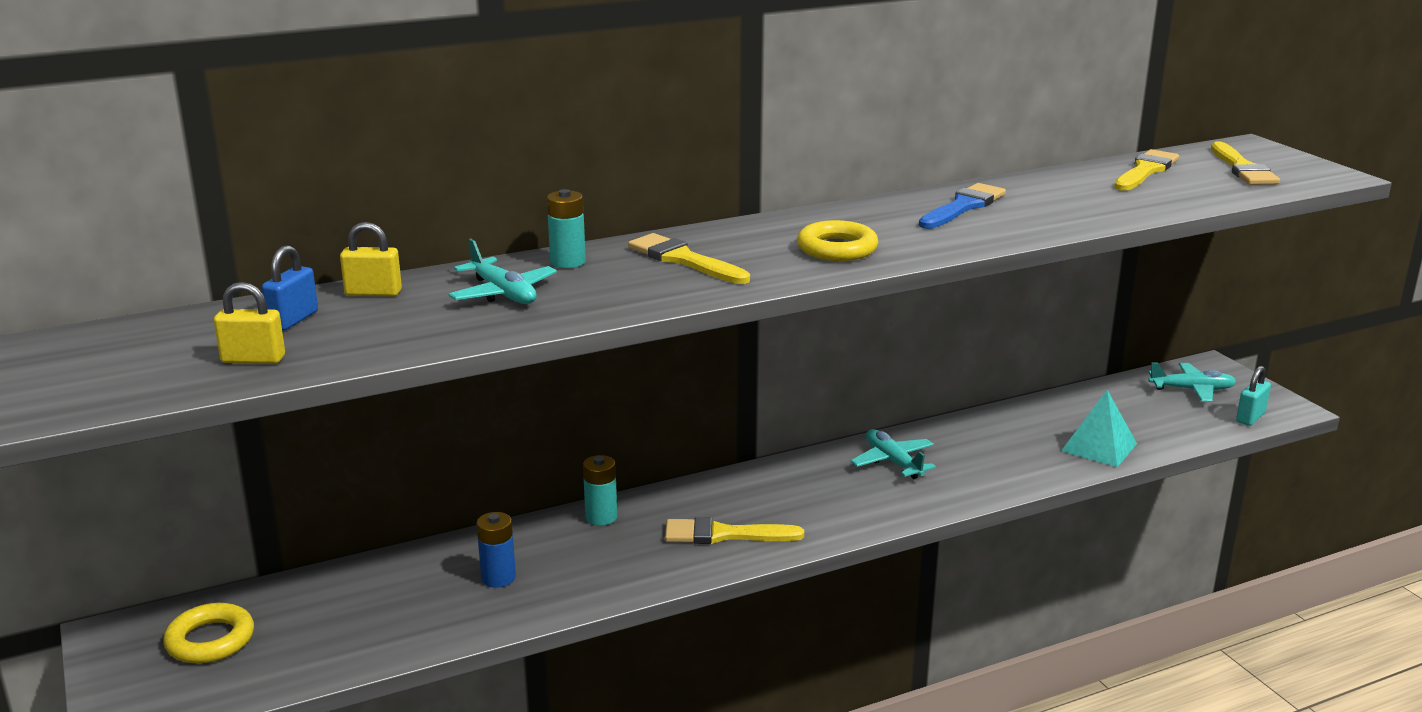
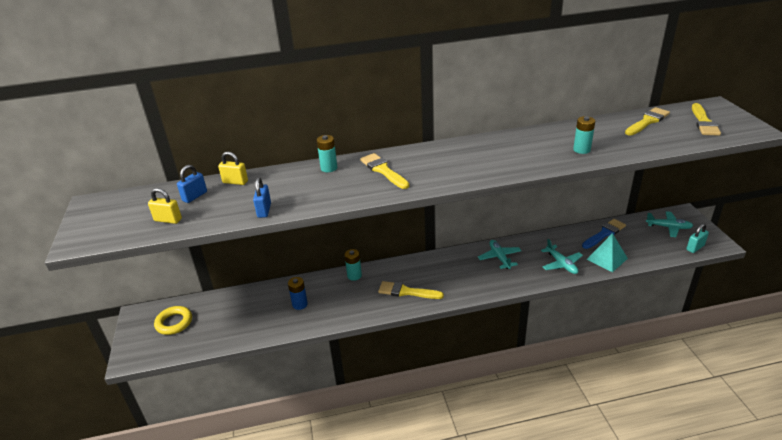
camera: 15 degrees right, 10 degrees up
(465, 332) = (264, 210): none -> blue padlock
(503, 293) = (291, 186): turquoise plane -> turquoise plane (561, 264)
(837, 249) = (460, 168): yellow ring -> none
(963, 207) = (537, 142): blue brush -> blue brush (604, 233)
(1050, 213) = (581, 150): none -> turquoise battery

